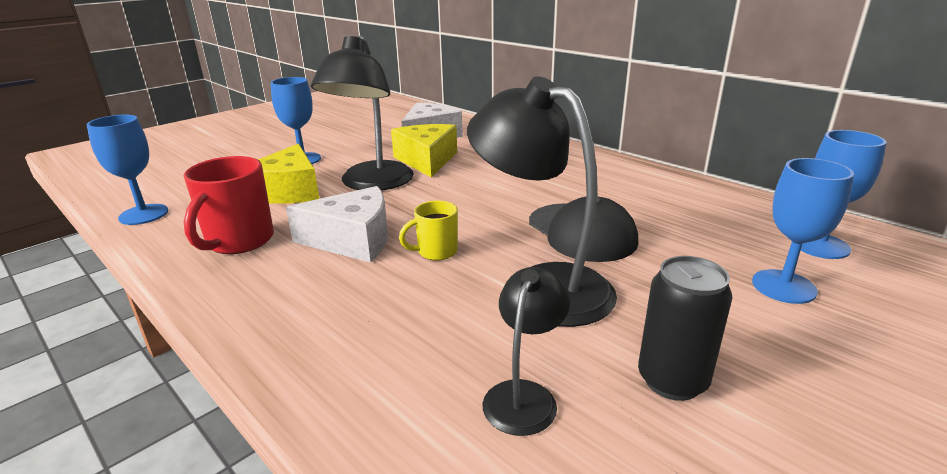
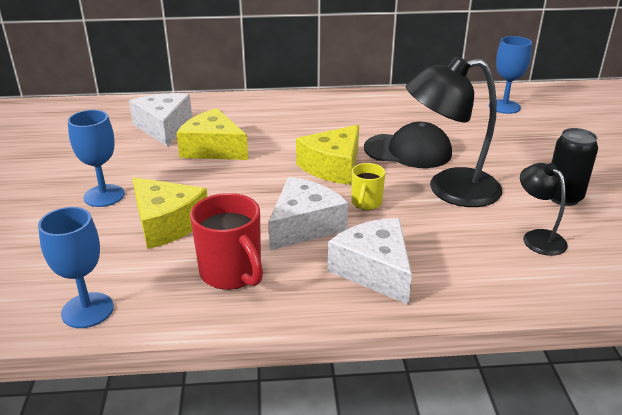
camera: 50 degrees left, 5 degrees up
(311, 305) = (375, 270): none -> white cheese
(372, 184) = (218, 185): black lamp -> none
(480, 211) = (333, 167): none -> yellow cheese
(783, 286) = (526, 134): blue goblet -> none

